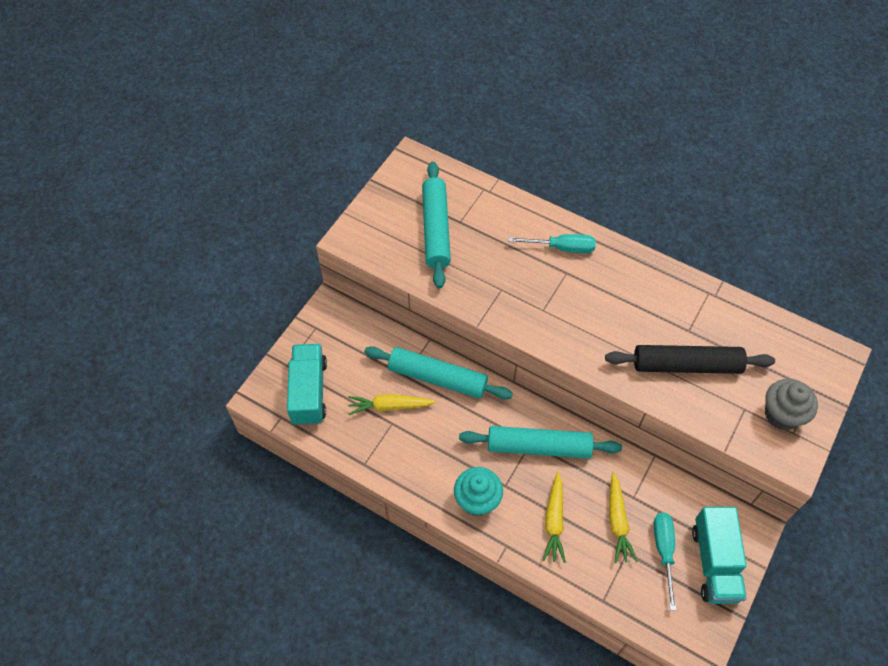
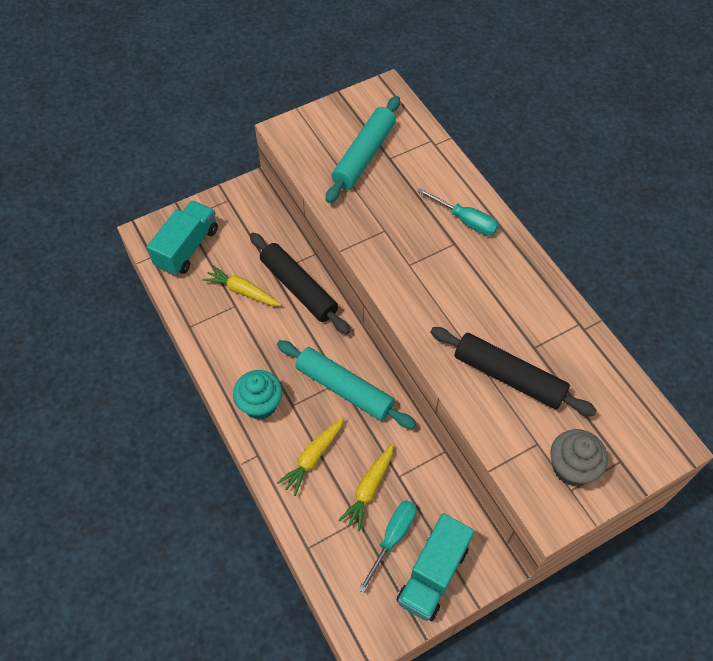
camera: 30 degrees right, 0 degrees up
(437, 378) = (298, 288): turquoise rolling pin -> black rolling pin

